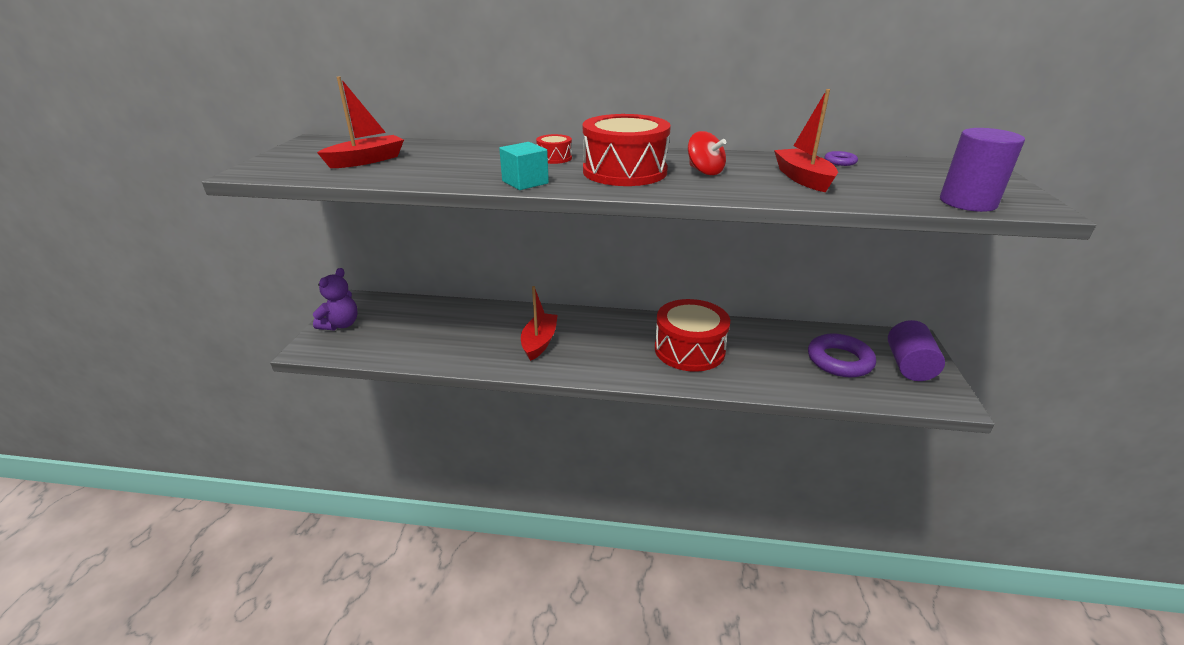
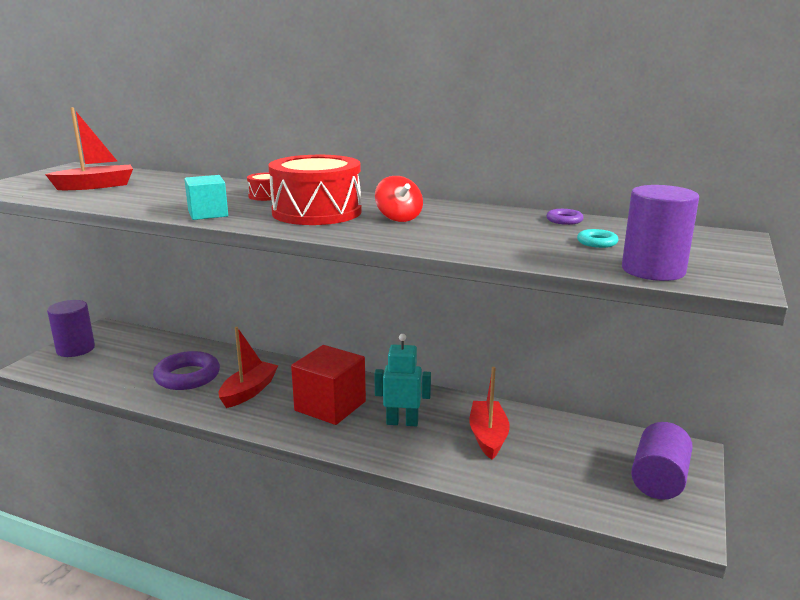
camera: 15 degrees right, 10 degrees down
(341, 325) = (75, 349): purple teddy bear -> purple cylinder
(620, 345) = (330, 406): none -> red cube
(689, 350) = (402, 422): red drum -> turquoise robot
(803, 178) = (495, 232): red boat -> red boat (488, 436)
(839, 360) = (572, 460): purple ring -> purple ring (187, 376)
(892, 180) = (597, 242): none -> turquoise ring

